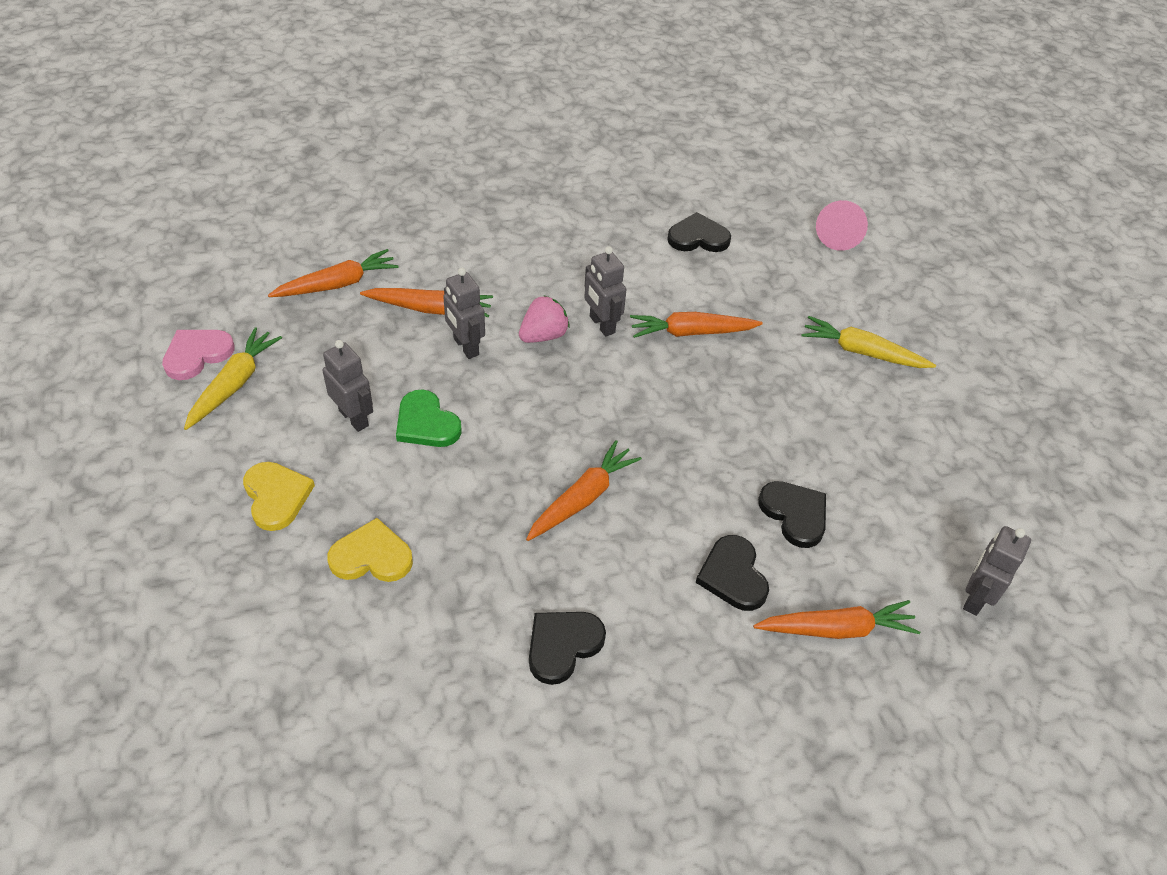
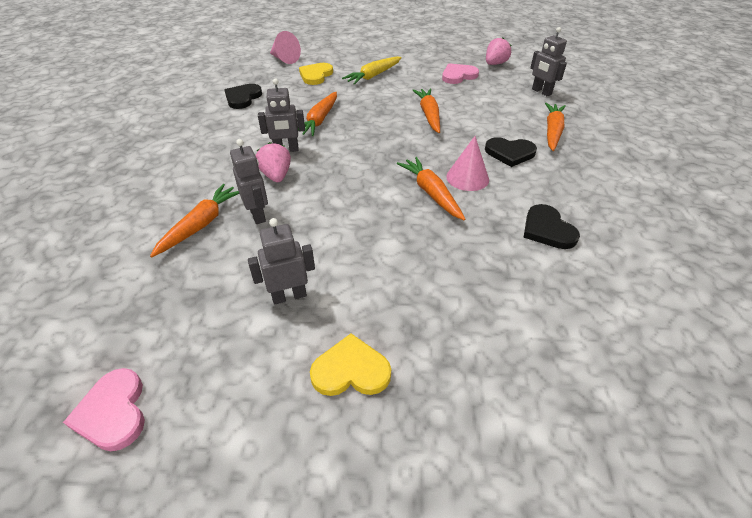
camera: 65 degrees left, 5 degrees down
(234, 384) = (183, 382): yellow carrot -> none
(337, 284) = (118, 275): orange carrot -> orange carrot (429, 115)
(371, 556) = (443, 313): yellow heart -> yellow heart (316, 75)
(426, 423) = (322, 253): green heart -> none
(465, 347) = (257, 215): grey robot -> grey robot turned 105 degrees counterclockwise
(639, 532) = (467, 178): none -> pink cone
(794, 514) = (474, 123): black heart -> none
(947, 462) = (458, 75): none -> pink heart
(1038, 509) = (495, 64): none -> pink strawberry

